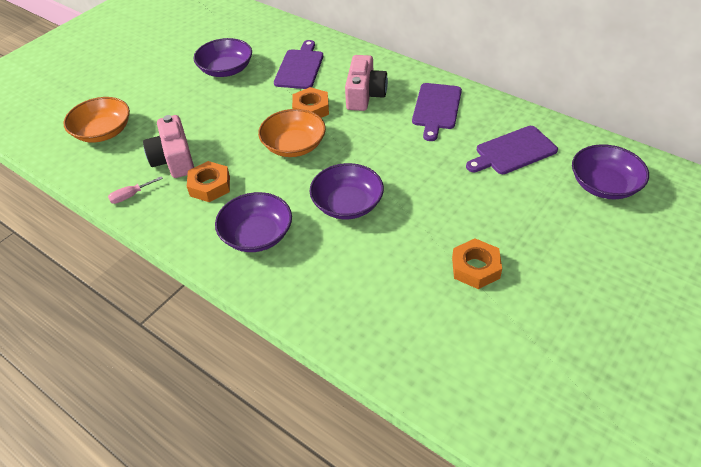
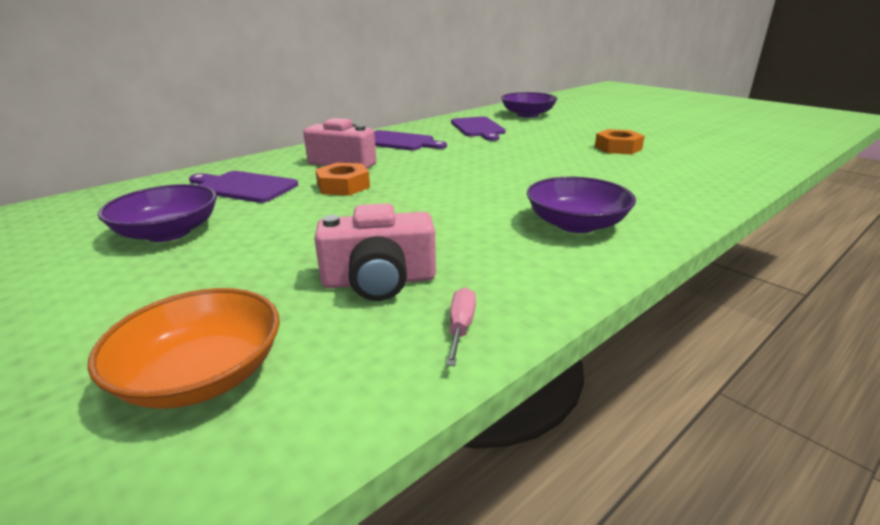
camera: 80 degrees left, 20 degrees down
(131, 196) = (461, 327): pink screwdriver -> pink screwdriver turned 150 degrees counterclockwise
(210, 186) = (465, 251): orange nut -> none
(294, 145) = (410, 198): orange bowl -> none
(347, 204) = (529, 180): purple bowl -> none

